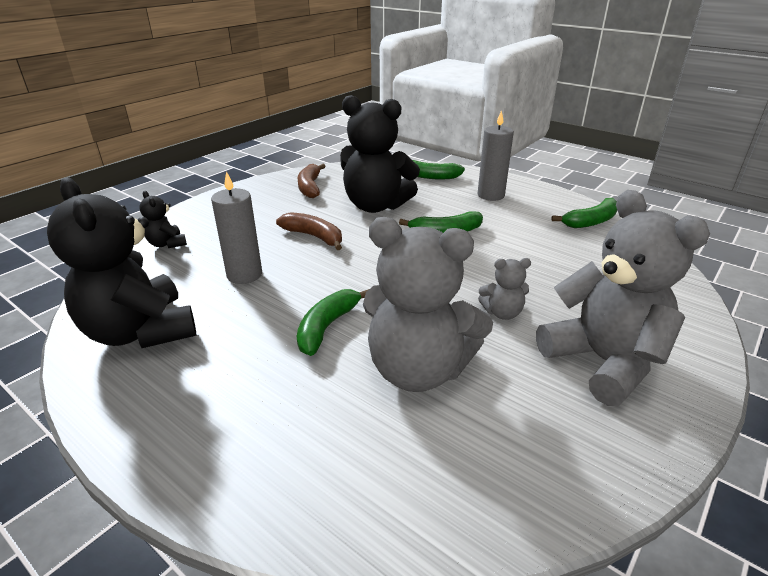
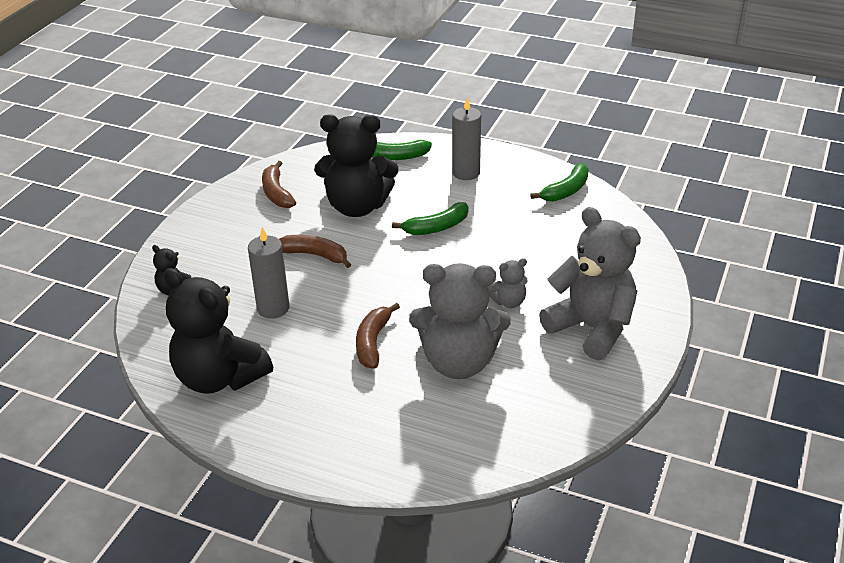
camera: 15 degrees left, 5 degrees up
(327, 327) = (372, 342): green banana -> brown banana

